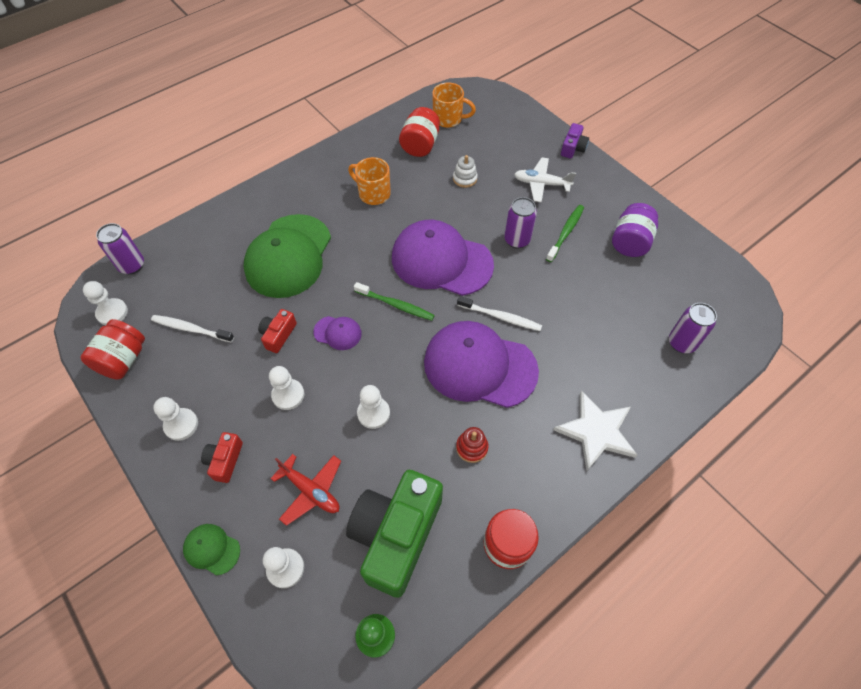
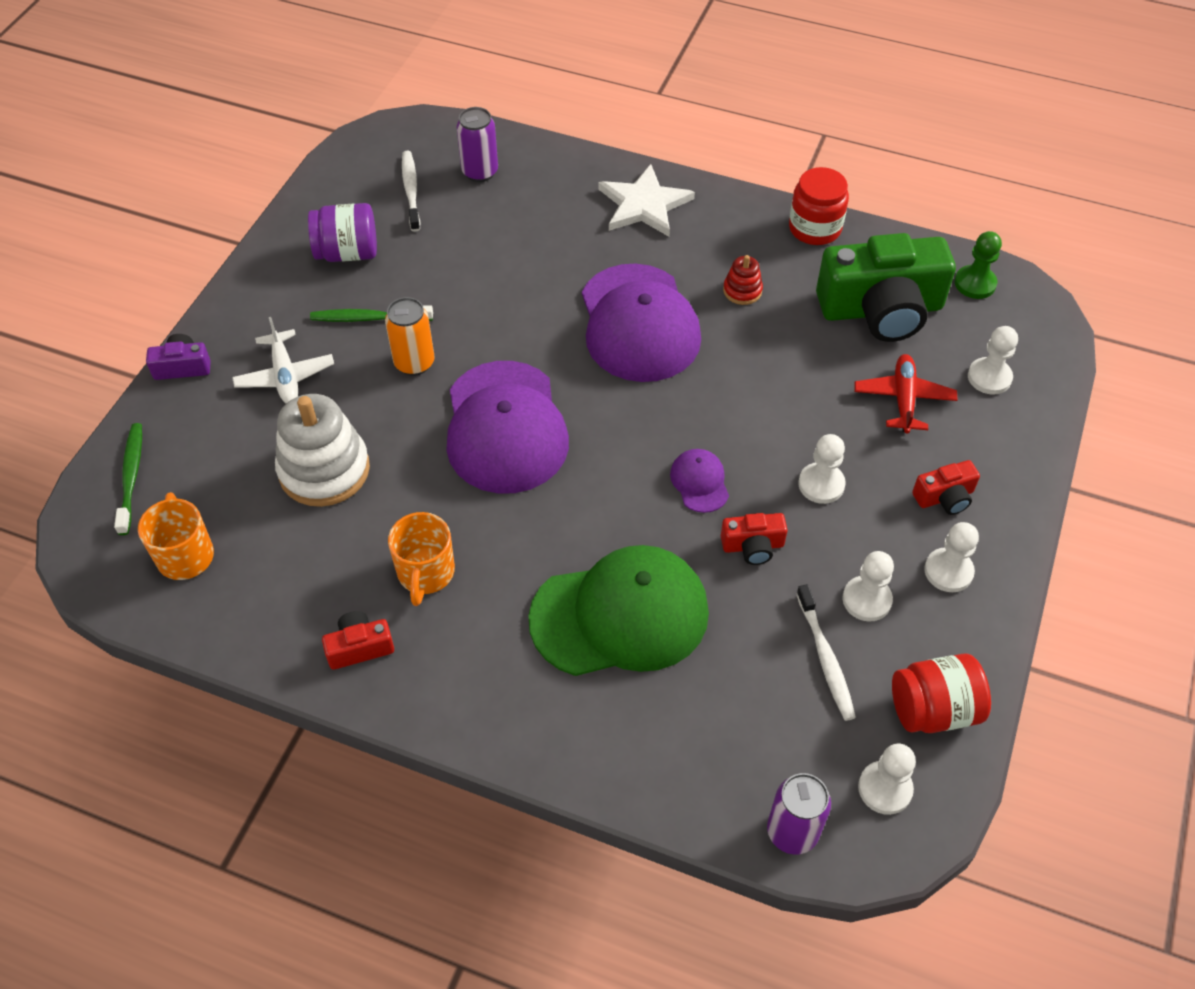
camera: 120 degrees left, 5 degrees down
(211, 549) = (1032, 448): green cap -> none
(352, 158) = (359, 647): none -> red camera
(373, 413) = (774, 390): white pawn -> white pawn (866, 600)
(395, 305) = (612, 443): green toothbrush -> green toothbrush (131, 477)
(420, 145) = (275, 564): red jar -> none
(465, 179) = (324, 470): white stacking toy -> white stacking toy, size x2.10
(500, 317) = (554, 332): white toothbrush -> white toothbrush (411, 191)
(517, 240) = (414, 363): purple can -> orange can

